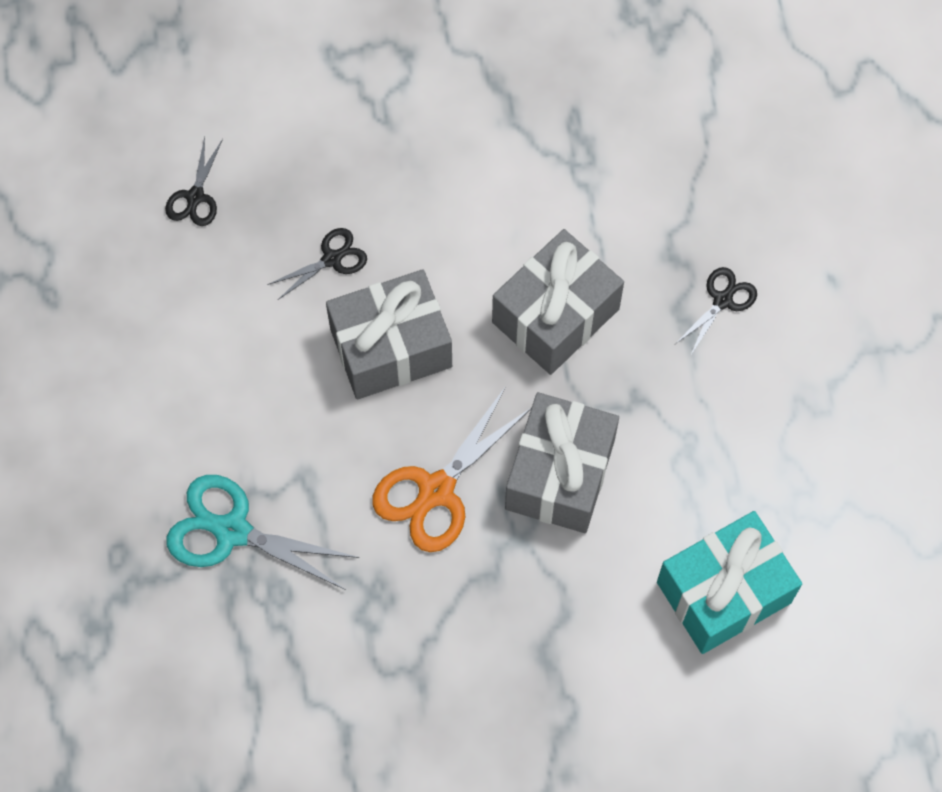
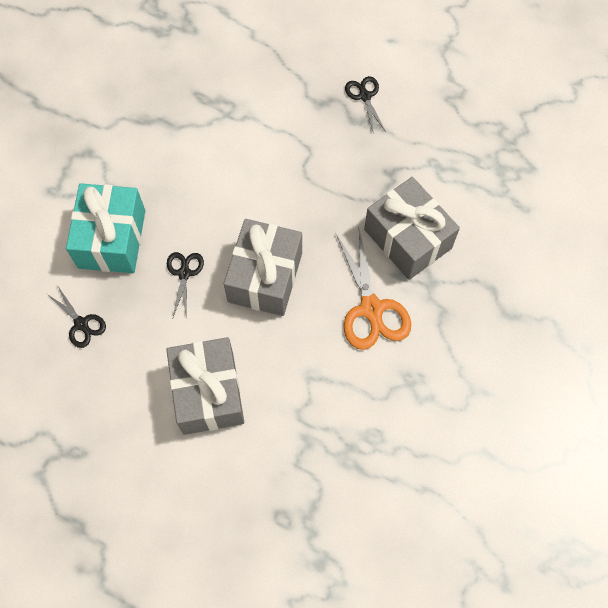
camera: 55 degrees left, 0 degrees up
(232, 531) = (315, 439): turquoise scissors -> none
(556, 316) = (311, 180): grey gift -> grey gift (208, 393)
(724, 592) = (532, 203): turquoise gift -> turquoise gift (112, 239)

